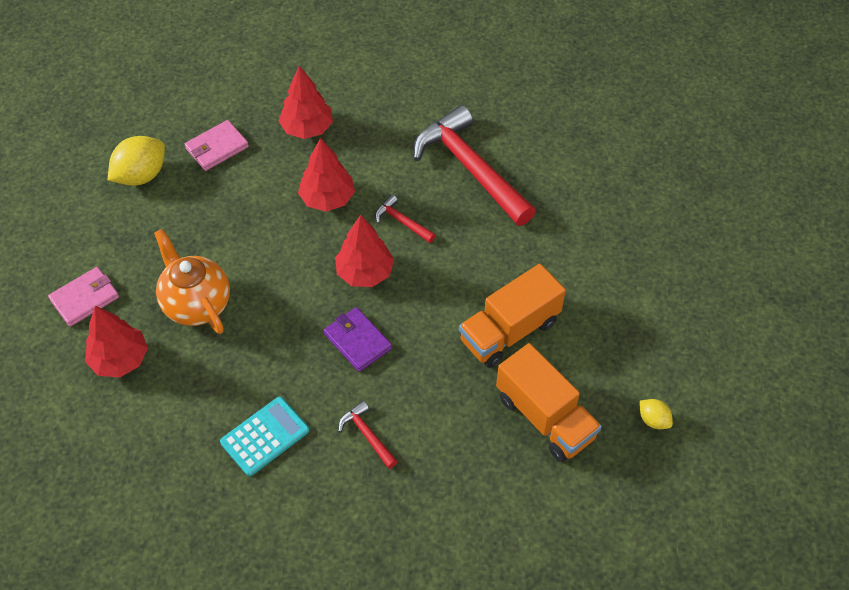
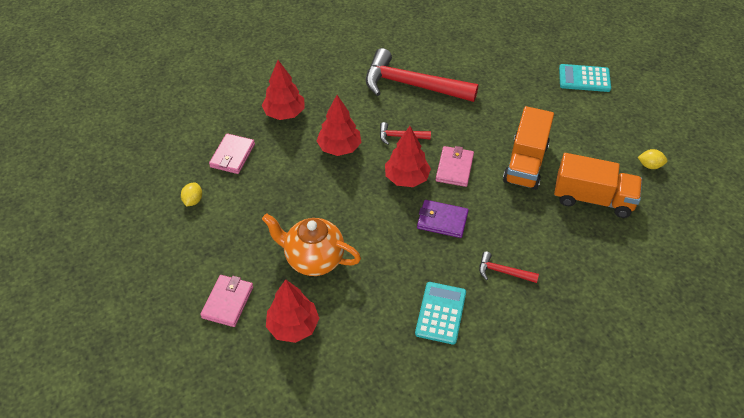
camera: 35 degrees left, 5 degrees down
(141, 175) = (193, 200): yellow lemon -> yellow lemon, size x0.52
(425, 291) = (454, 168): none -> pink wallet
(682, 270) = (584, 78): none -> turquoise calculator

